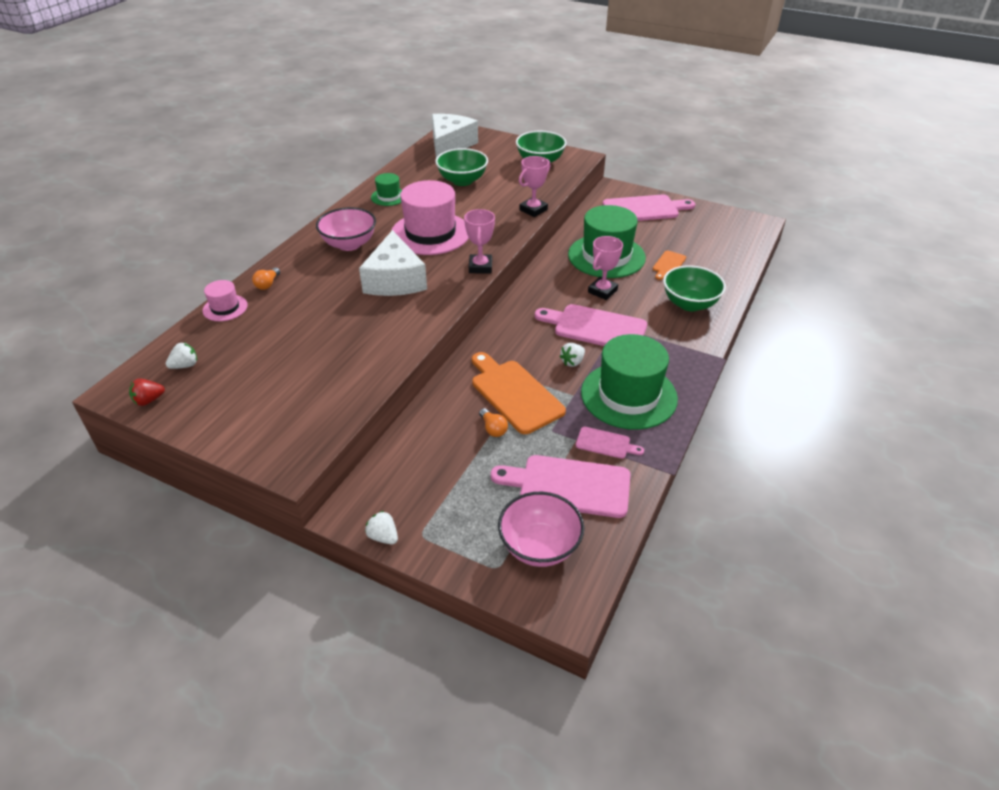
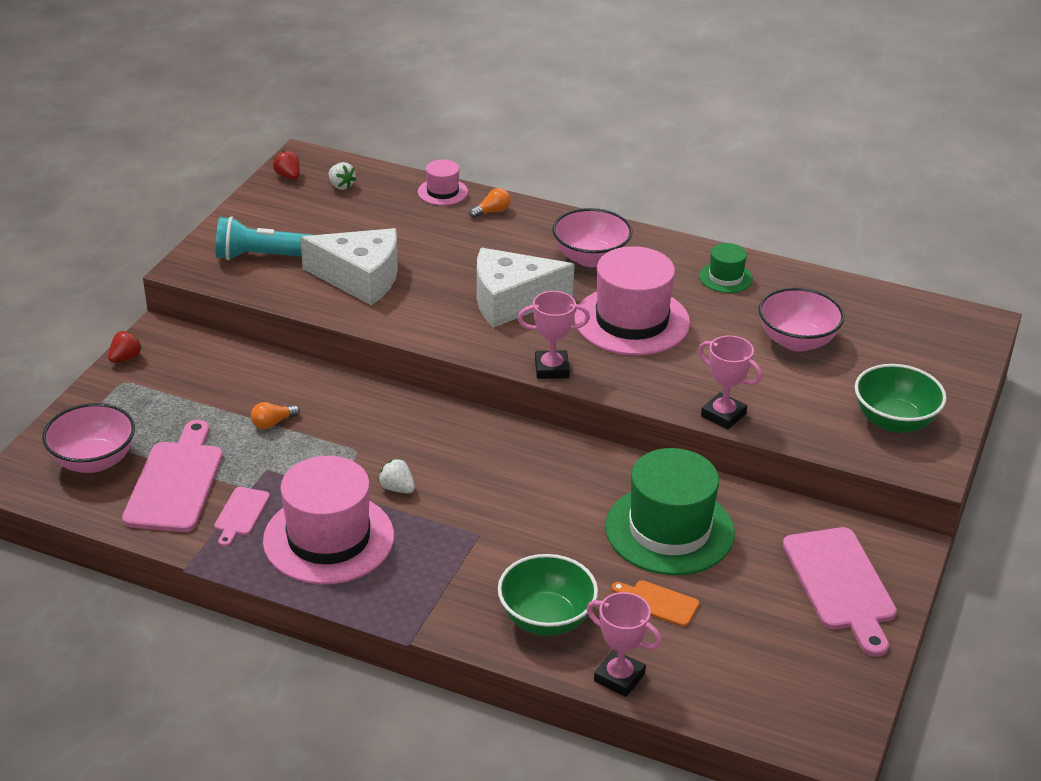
camera: 85 degrees right, 5 degrees down
(267, 284) = (492, 212): orange light bulb -> orange light bulb turned 135 degrees clockwise
(288, 414) = (261, 256): none -> turquoise flashlight
(383, 537) = (125, 358): white strawberry -> red strawberry
(450, 145) = (916, 322): white cheese -> white cheese (360, 278)
(462, 181) = (797, 341): green bowl -> pink bowl
(514, 393) = (334, 438): orange cutting board -> none
(595, 327) = (476, 512): pink cutting board -> none
(602, 291) = (568, 522): pink trophy -> pink trophy (619, 677)
(628, 395) = (328, 538): green hat -> pink hat

